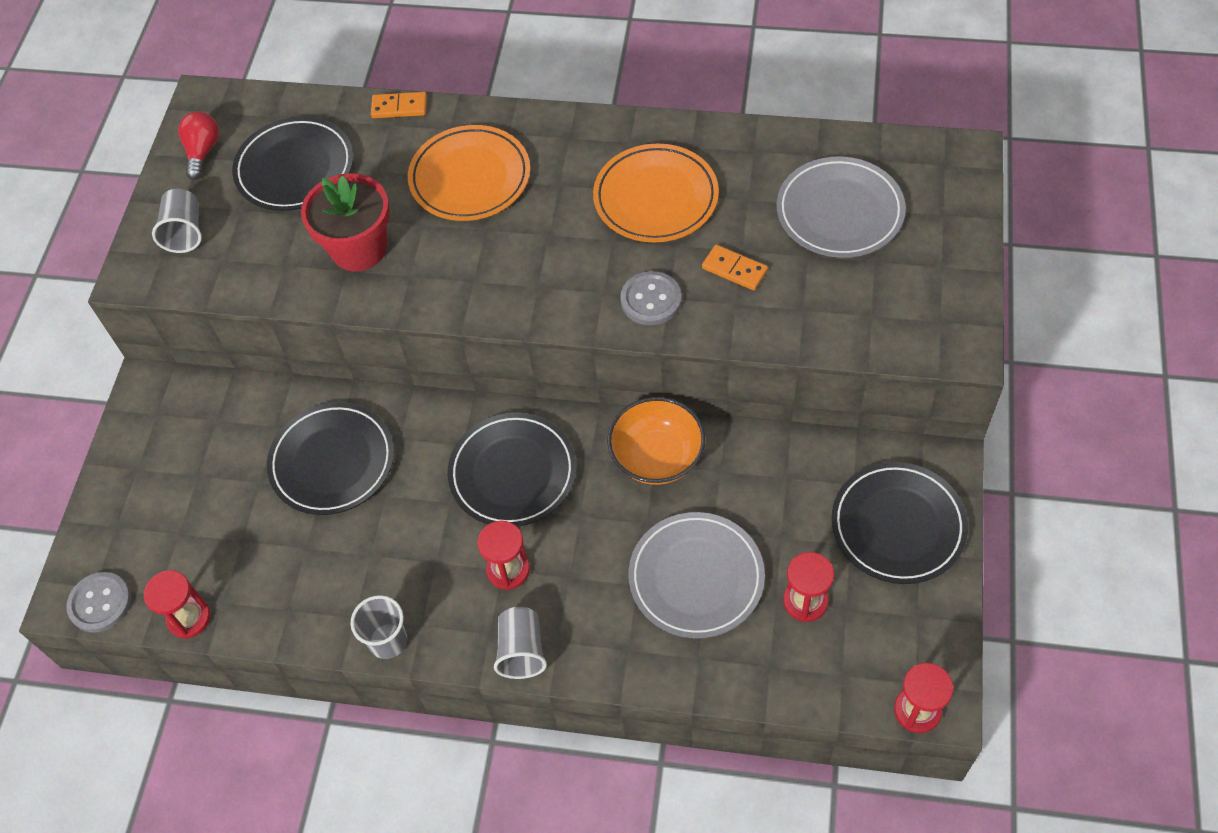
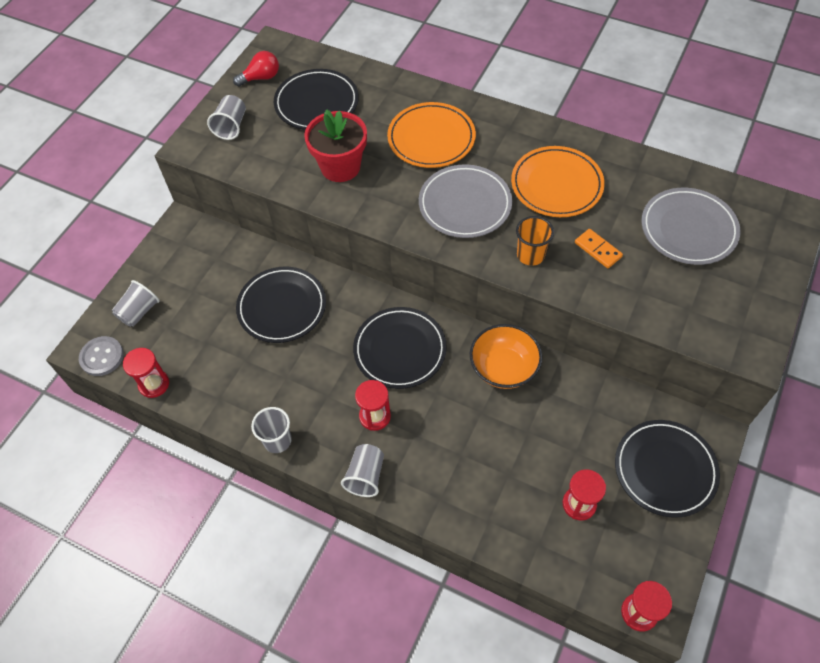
camera: 15 degrees right, 0 degrees up
(131, 526) = (139, 312): none -> grey cup
(203, 152) = (261, 78): red light bulb -> red light bulb turned 45 degrees clockwise
(399, 107) = (399, 80): orange domino -> none
(651, 300) = (530, 255): grey button -> orange cup
(696, 577) = (505, 462): grey plate -> grey plate (465, 204)

